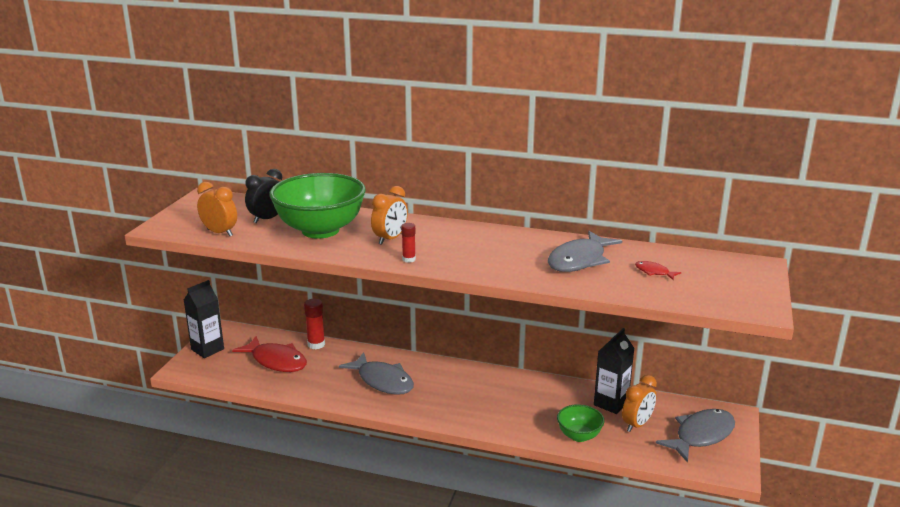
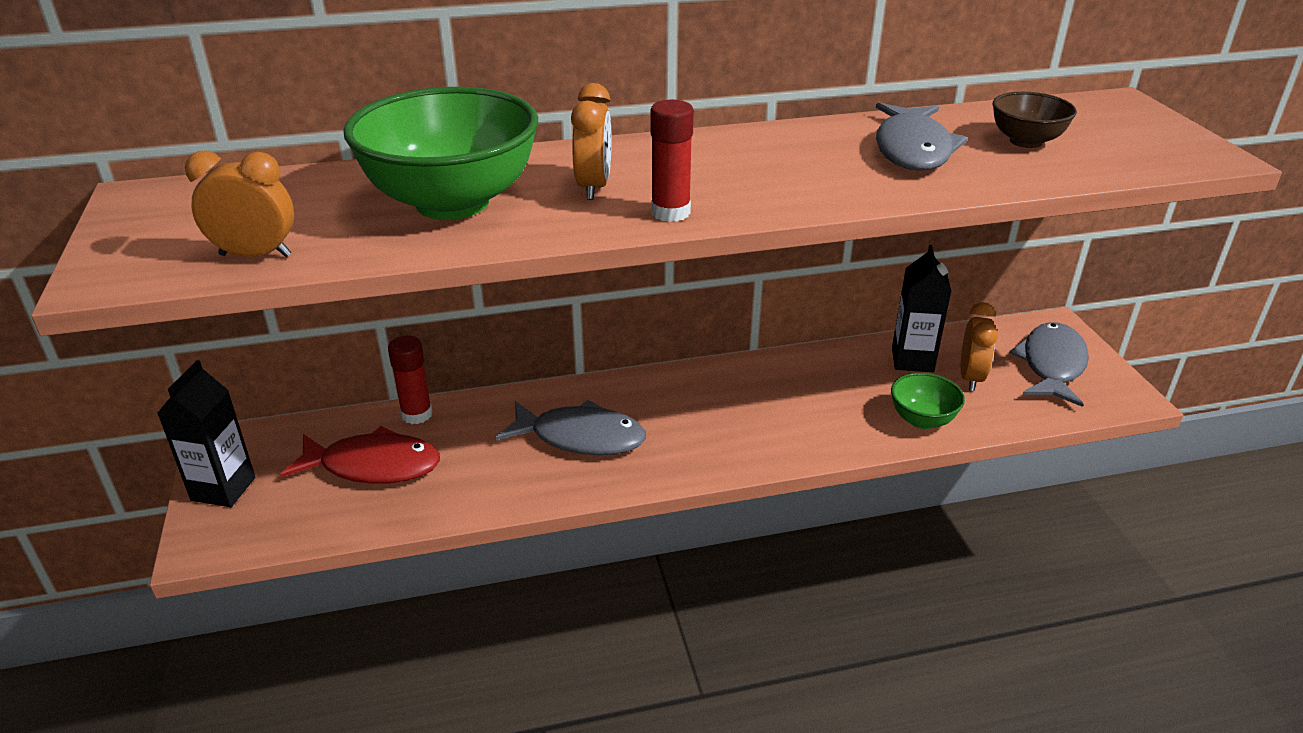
camera: 30 degrees left, 10 degrees up
(267, 219) = (324, 206): black clock -> none
(409, 259) = (670, 212): red glue stick -> red glue stick, size x1.58
(654, 272) = (1026, 141): red fish -> brown bowl

